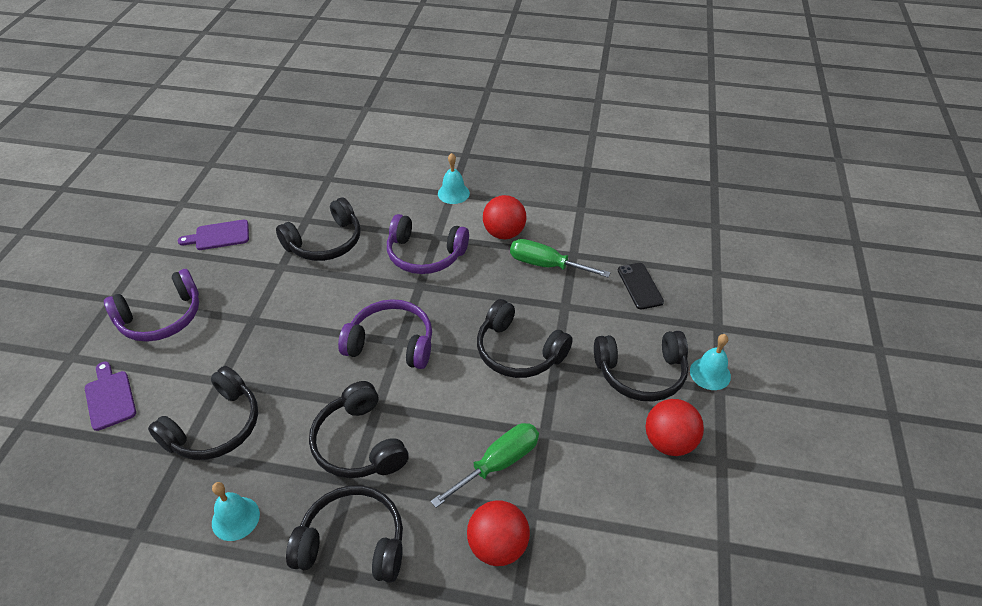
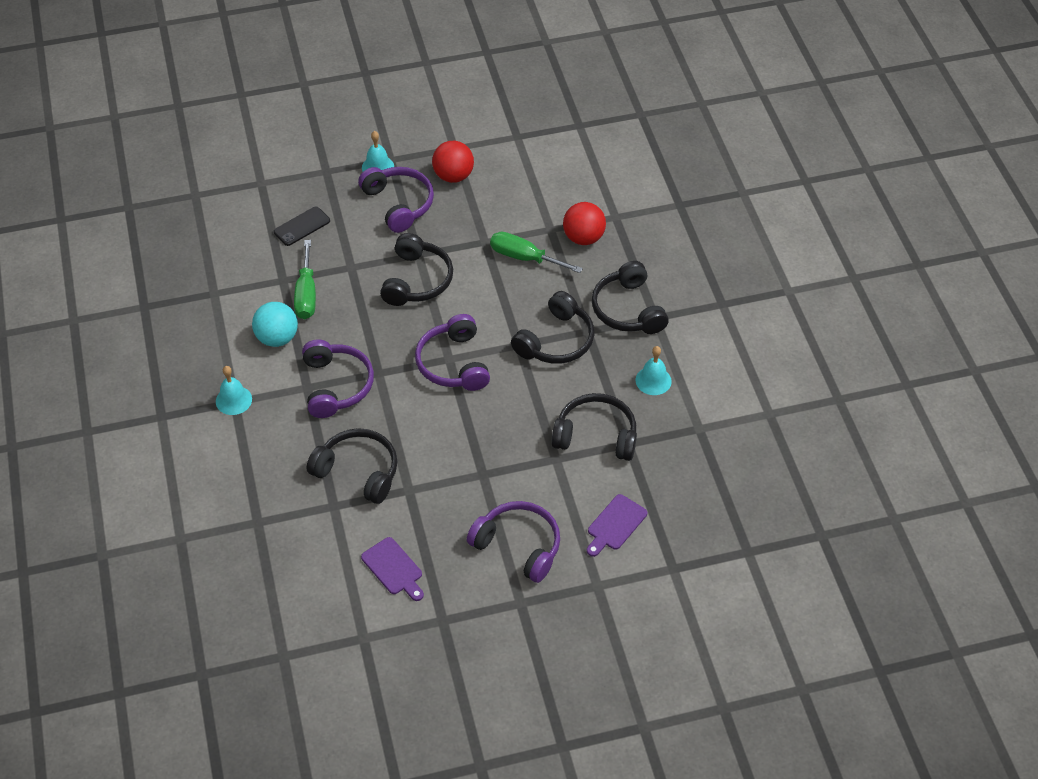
camera: 115 degrees left, 5 degrees up
(504, 233) = (277, 338): red ball -> turquoise ball
(641, 373) = (399, 204): black headphones -> purple headphones

